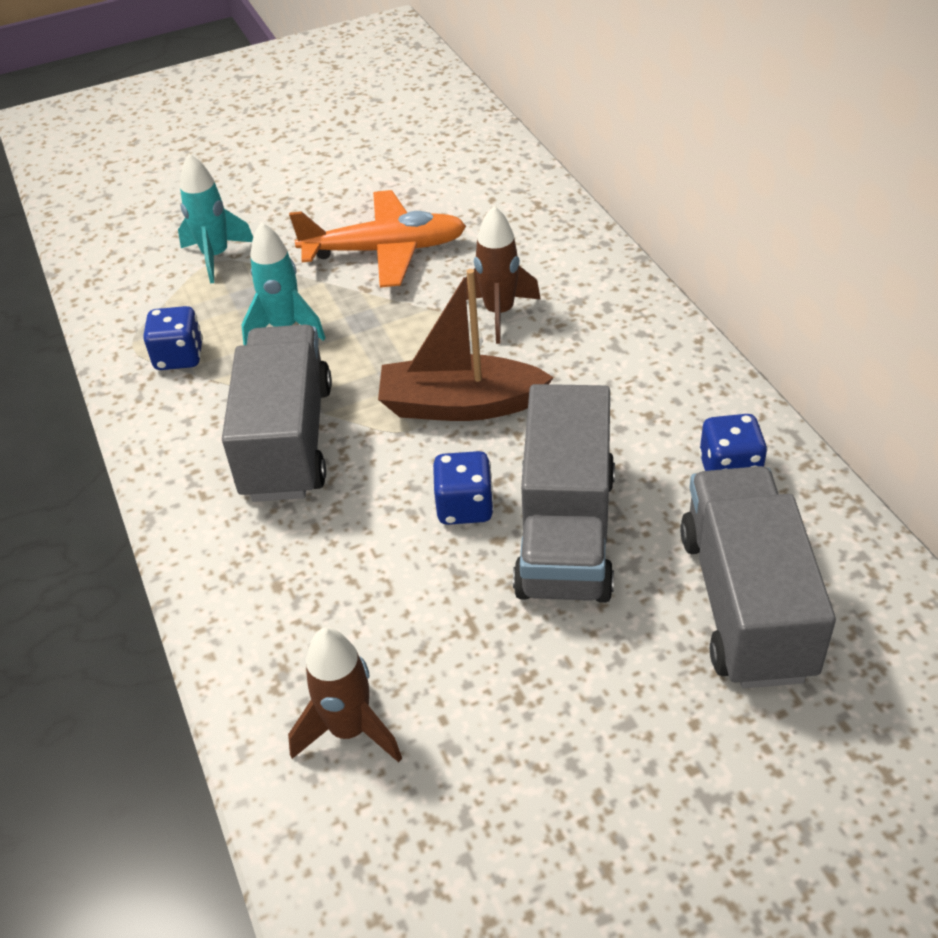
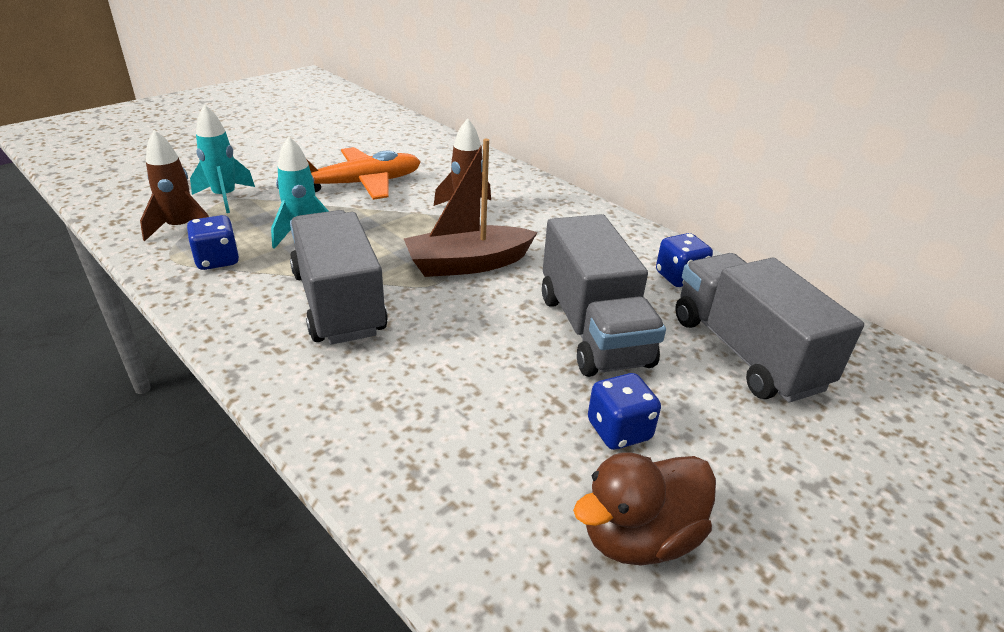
camera: 25 degrees left, 10 degrees down
(349, 730) = (499, 503): brown rocket -> brown rocket (181, 228)
(465, 507) = (507, 325): blue dice -> blue dice (619, 430)
(473, 803) = (639, 537): none -> brown duck

